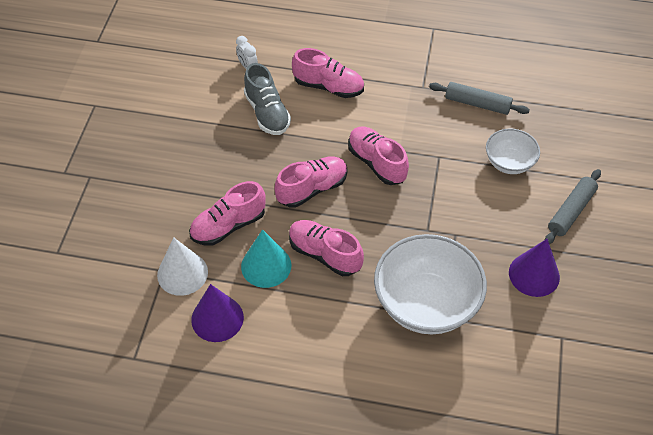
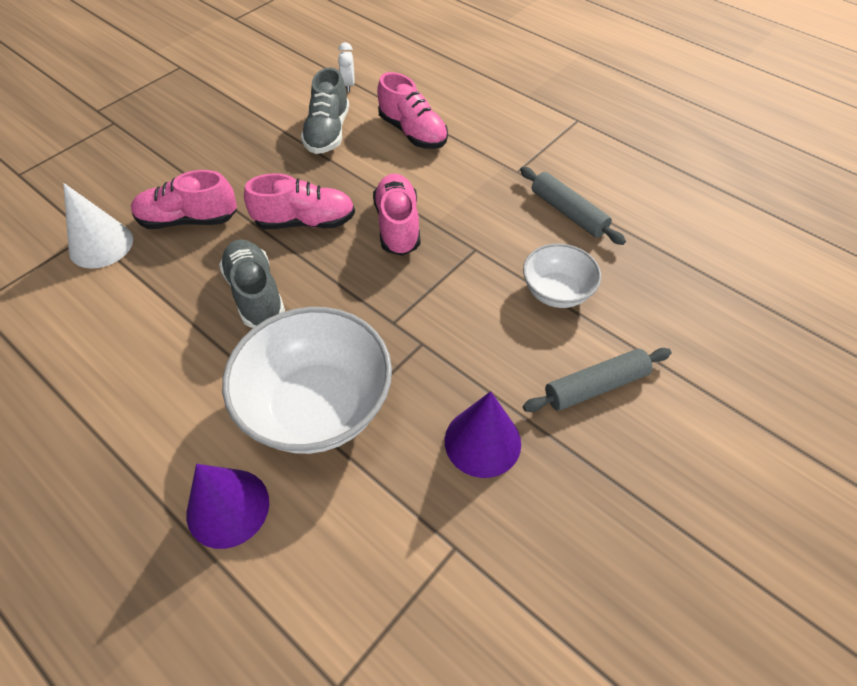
camera: 30 degrees right, 0 degrees up
(217, 318) = (87, 306): purple cone -> purple cone (228, 507)
(266, 266) = (185, 276): turquoise cone -> none
(325, 254) = (255, 294): pink shoe -> grey shoe

